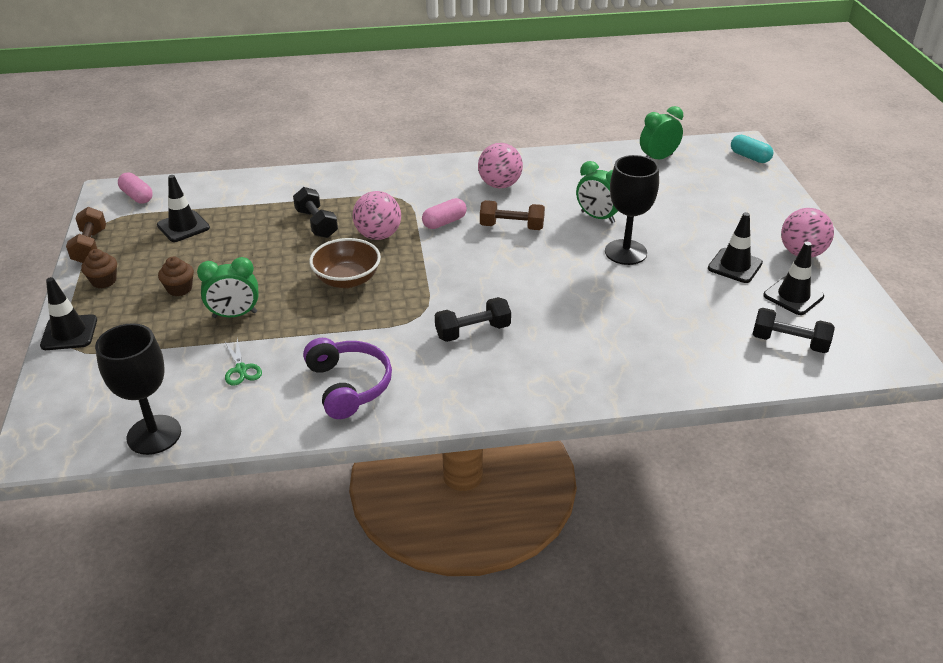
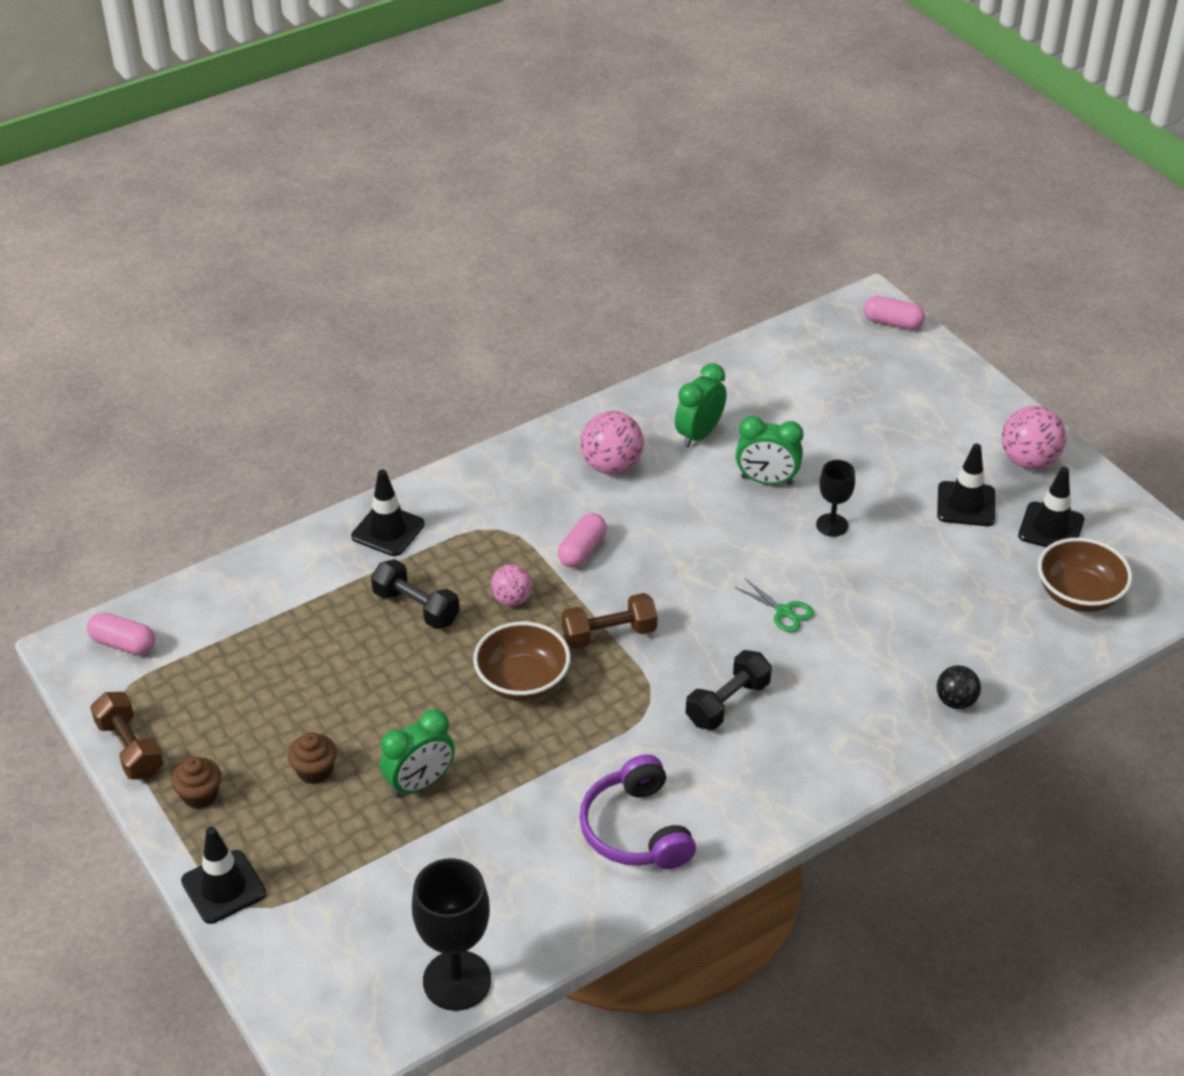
camera: 25 degrees left, 5 degrees up
(183, 226) = (235, 672): black traffic cone -> black traffic cone (388, 530)
(241, 369) = (490, 856): green scissors -> green scissors (784, 612)
(348, 385) = (636, 829): purple headphones -> purple headphones turned 150 degrees counterclockwise
(378, 235) = (512, 599): pink ball -> pink ball, size x0.62
(511, 227) = (671, 530): brown dumbbell -> brown dumbbell (609, 634)
(625, 252) = (832, 525): black goblet -> black goblet, size x0.58
(643, 380) = (955, 701): none -> black ball
(658, 158) = (783, 359): green clock -> green clock (699, 434)
(750, 157) = (893, 323): turquoise capsule -> pink capsule
(789, 342) = (1078, 594): black dumbbell -> brown bowl

